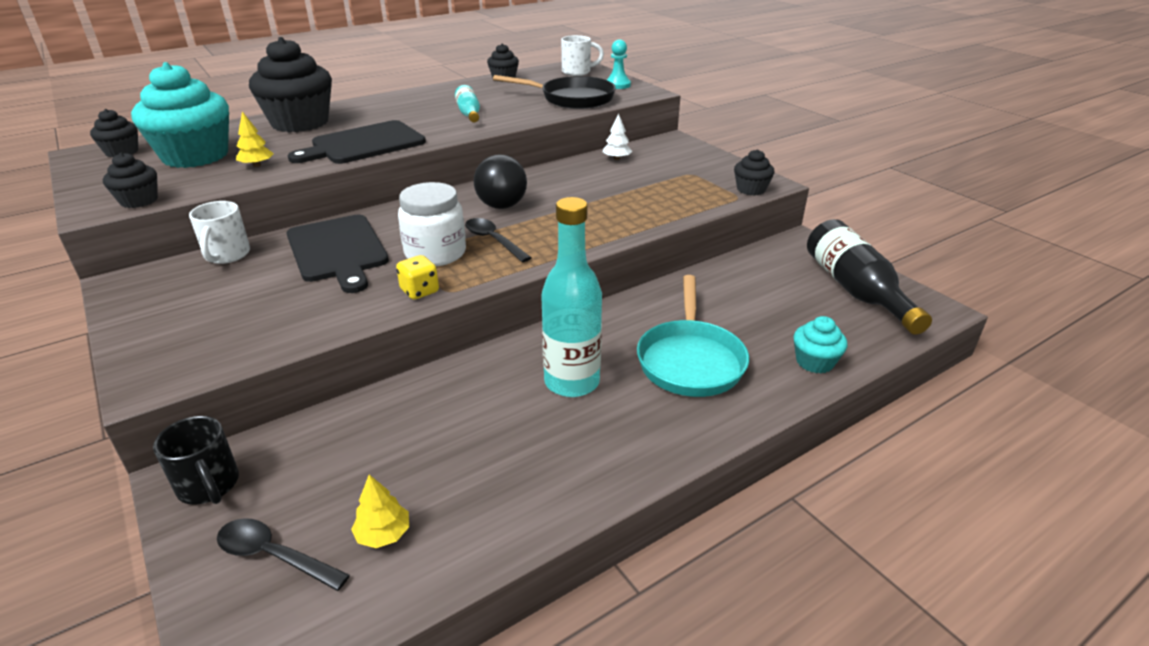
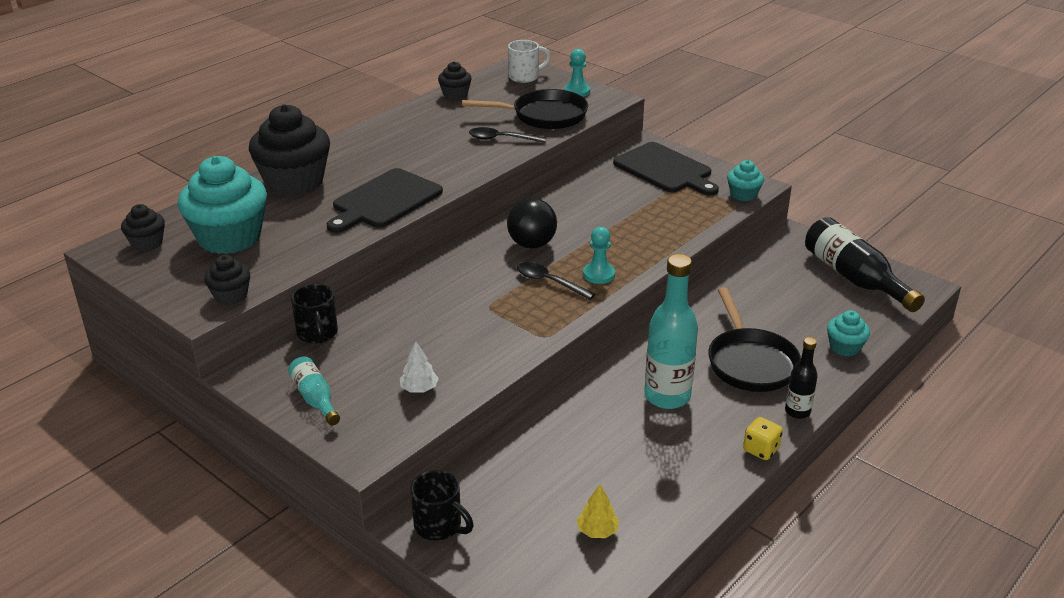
camera: 15 degrees left, 0 degrees up
(227, 255) = (318, 334): white mug -> black mug
(257, 165) = (303, 240): yellow tree -> none
(274, 555) = (529, 560): black spoon -> black spoon (501, 139)
(337, 251) = (417, 313): black cutting board -> black cutting board (665, 170)
(419, 291) = (521, 340): yellow dice -> yellow dice (761, 450)
(435, 253) = (507, 302): white jar -> none
(469, 113) = (456, 148): turquoise bottle -> turquoise bottle (315, 398)
(550, 241) = (599, 274): none -> turquoise pawn
(616, 158) = (605, 175): white tree -> white tree (419, 388)
(690, 360) = (750, 362): turquoise pan -> black pan
(721, 428) = (797, 411): none -> black bottle
(751, 189) = (743, 194): black cupcake -> turquoise cupcake

